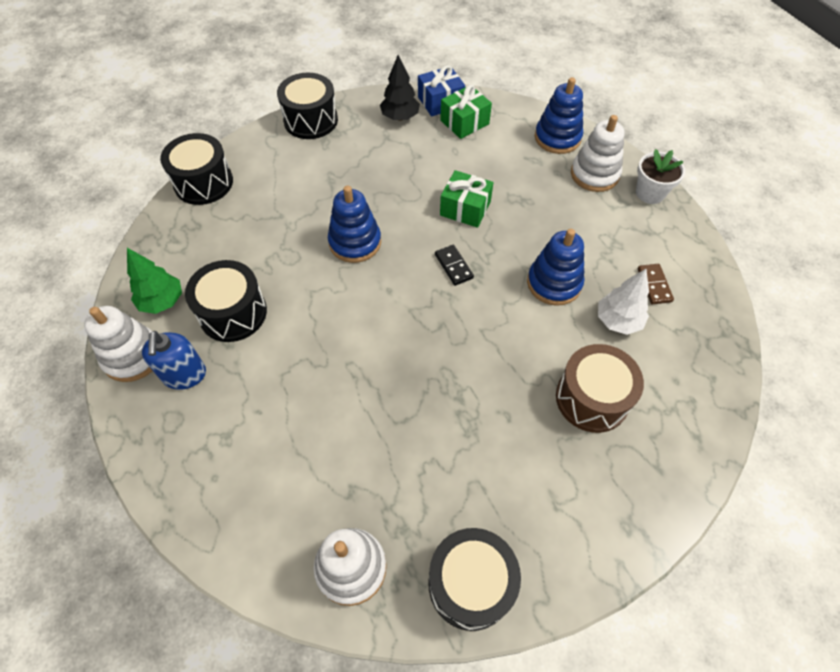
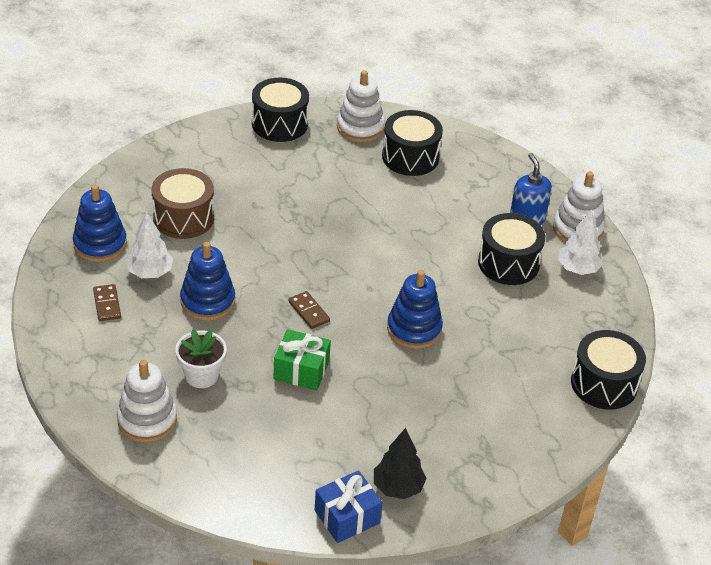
camera: 170 degrees right, 15 degrees down
(162, 301) = (577, 269): green tree -> white tree
(311, 120) = (513, 475): black drum -> black drum (410, 157)
(453, 266) = (309, 311): black domino -> brown domino
(464, 122) = (310, 485): green gift -> none
(557, 138) = (187, 468): blue stacking toy -> blue stacking toy (100, 244)
(650, 193) = (85, 400): white flower pot -> white flower pot (201, 375)

